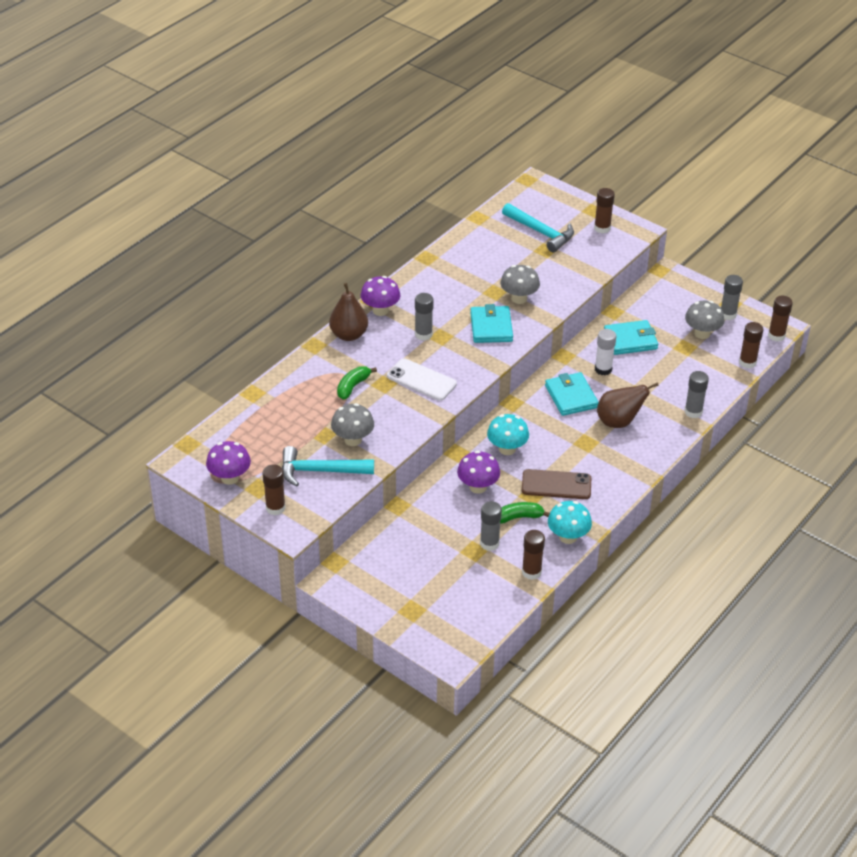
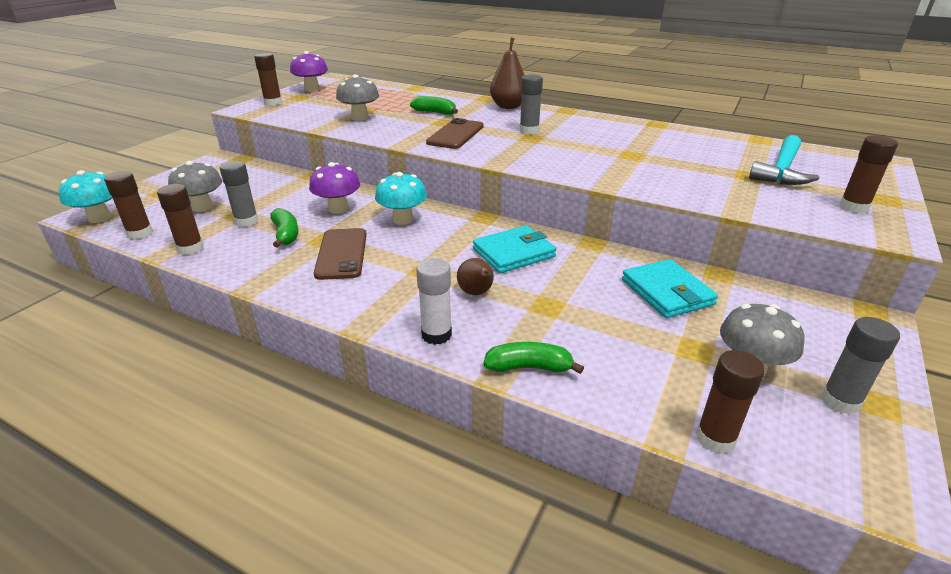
camera: 80 degrees right, 10 degrees down
(320, 471) = (317, 111): turquoise hammer -> none
(380, 310) = (553, 114): purple mushroom -> none
(421, 380) = (455, 134): white phone -> brown phone
(491, 327) = (565, 157): turquoise wallet -> none
(519, 298) = (632, 167): grey mushroom -> grey mushroom (202, 207)
(568, 537) = (244, 268): turquoise mushroom -> turquoise mushroom (99, 218)
(603, 369) = (584, 273): white glue stick -> white glue stick (436, 334)
(619, 422) = (476, 293): brown pear -> brown pear, size x0.62
(693, 412) = (529, 367): grey glue stick -> green banana
(776, 335) = (848, 488): brown glue stick -> brown glue stick (140, 233)

